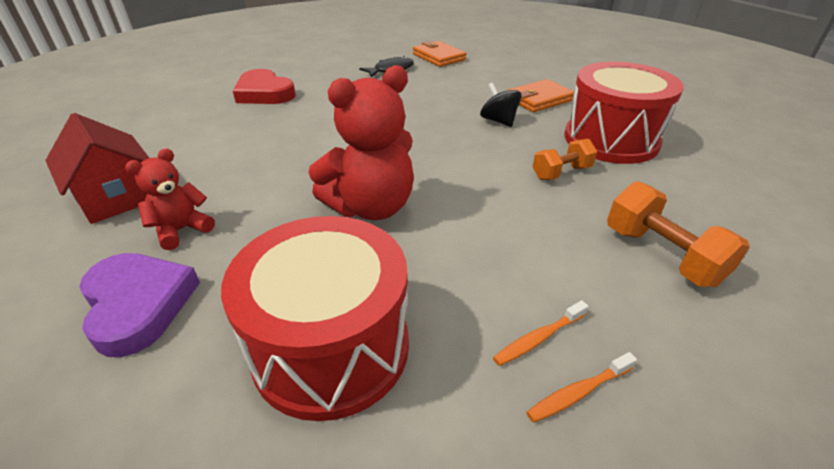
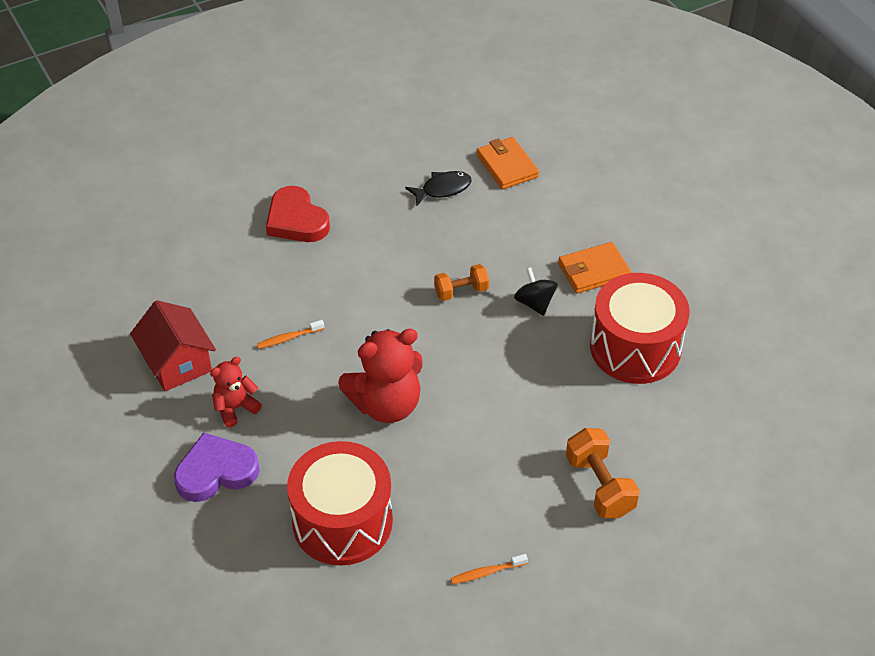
camera: 10 degrees right, 10 degrees up
(138, 305) = (216, 472): purple heart -> purple heart turned 90 degrees counterclockwise
(538, 338) = (477, 536): orange toothbrush -> orange toothbrush (288, 338)
(561, 173) = (564, 386): orange dumbbell -> orange dumbbell (461, 291)

